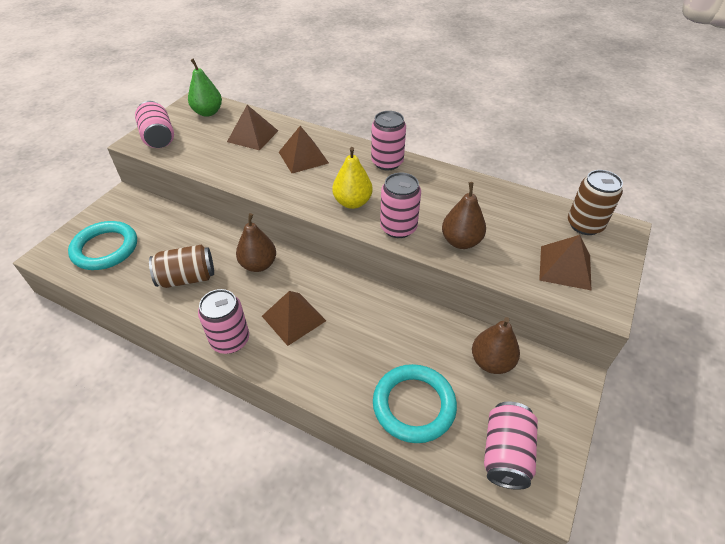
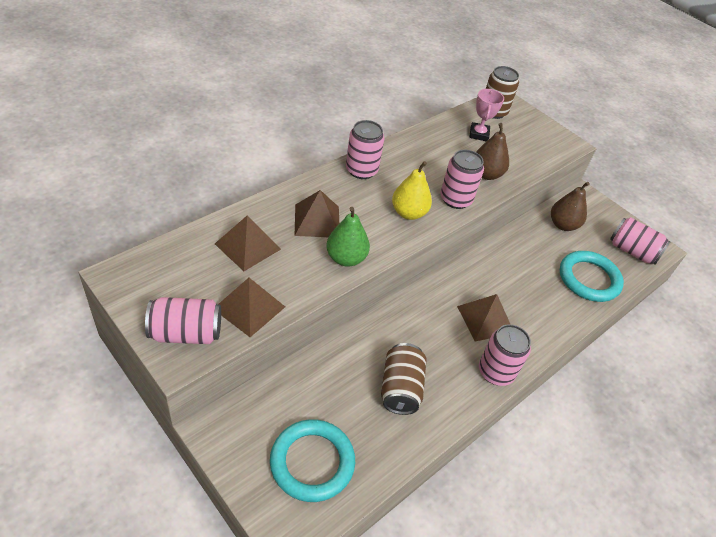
camera: 75 degrees left, 0 degrees up
(208, 112) = (161, 271): green pear -> green pear (346, 258)
(258, 265) = (407, 324): brown pear -> none
(526, 222) = (479, 134): none -> pink trophy
(565, 267) = (531, 141): brown pyramid -> brown pyramid (249, 308)

